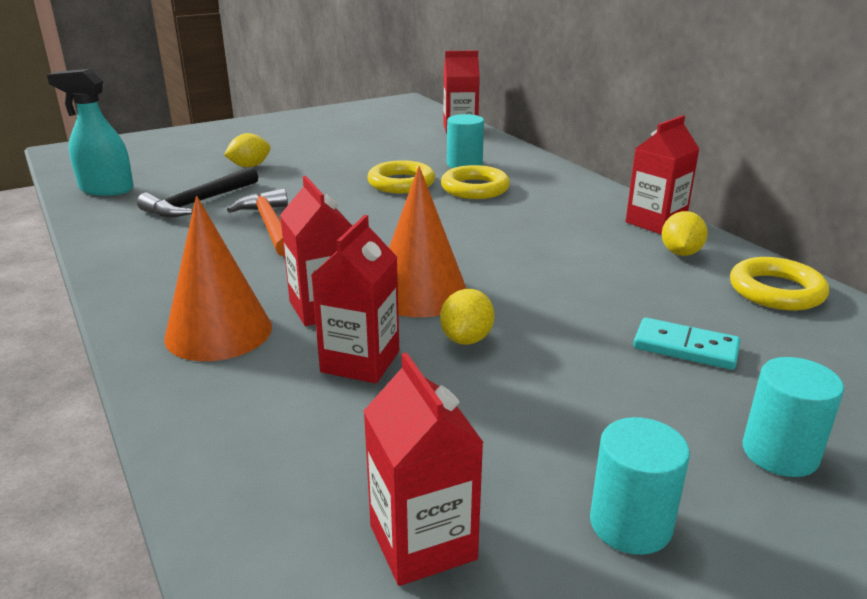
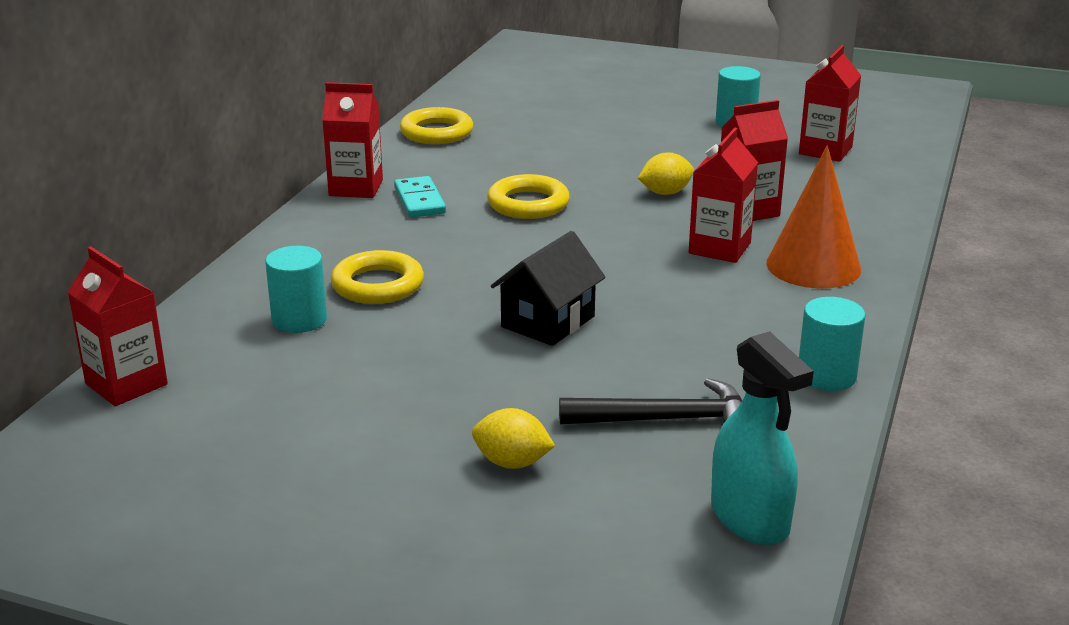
camera: 130 degrees left, 0 degrees up
(270, 226) = (643, 342): orange hammer -> none
(345, 212) = (548, 321): none -> black house
(401, 183) = (420, 330): yellow ring -> yellow ring (528, 204)
(420, 293) = (636, 227): orange cone -> none
(680, 253) = (413, 167): yellow lemon -> none
(685, 347) = (563, 140): turquoise domino -> turquoise domino (419, 200)
(780, 453) = (630, 108): turquoise cylinder -> turquoise cylinder (826, 376)

